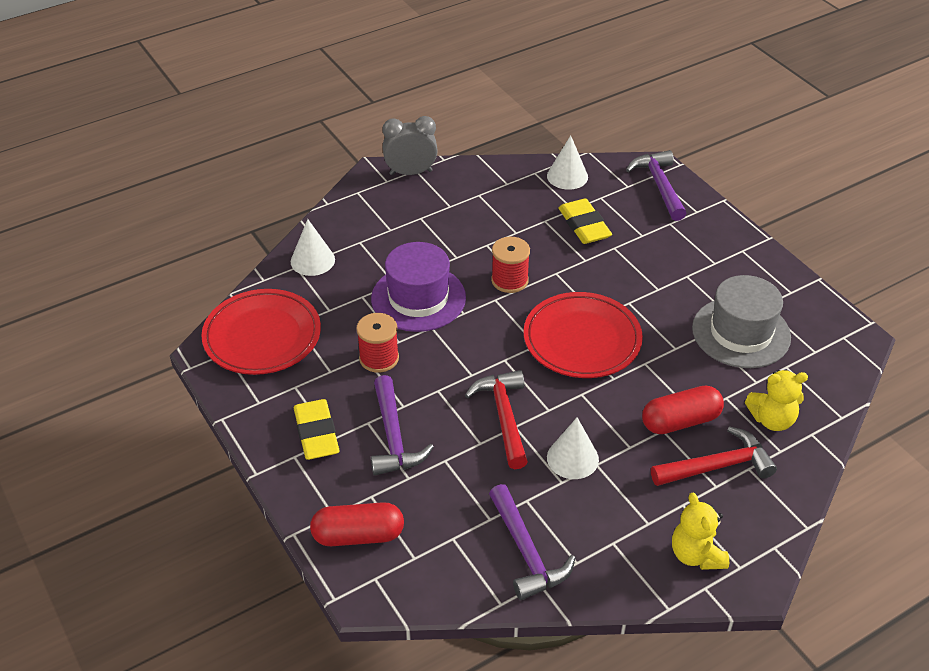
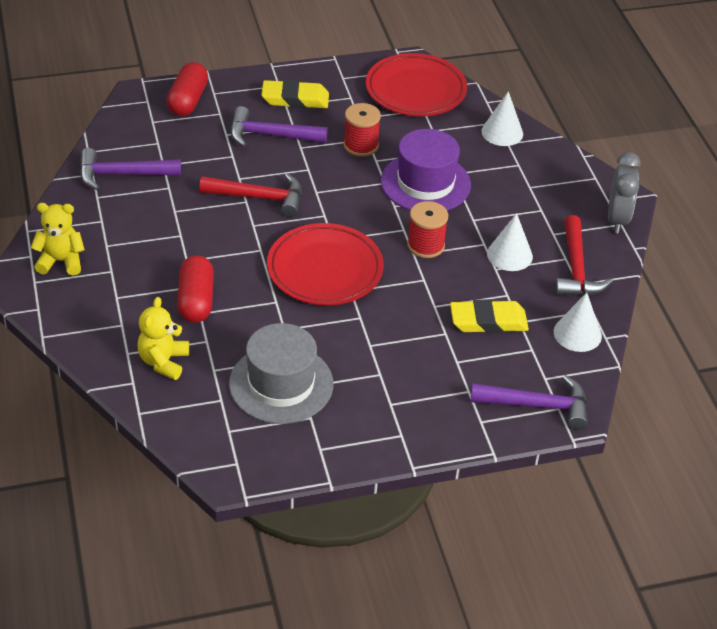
camera: 105 degrees right, 0 degrees up
(572, 458) = (194, 223): white cone -> white cone (509, 255)
(717, 466) = (135, 306): red hammer -> red hammer (576, 269)

